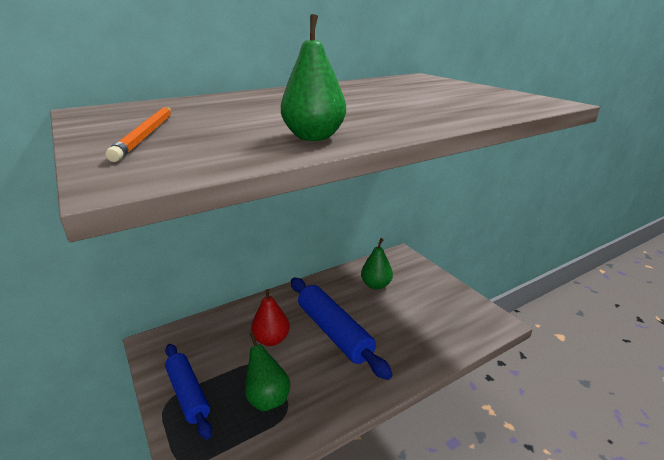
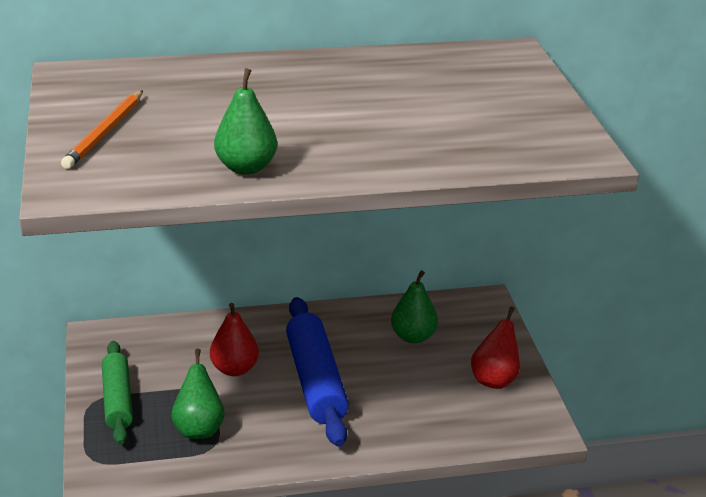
camera: 20 degrees right, 5 degrees up
(188, 394) = (118, 400): blue rolling pin -> green rolling pin
(443, 298) = (494, 379): none -> red pear

